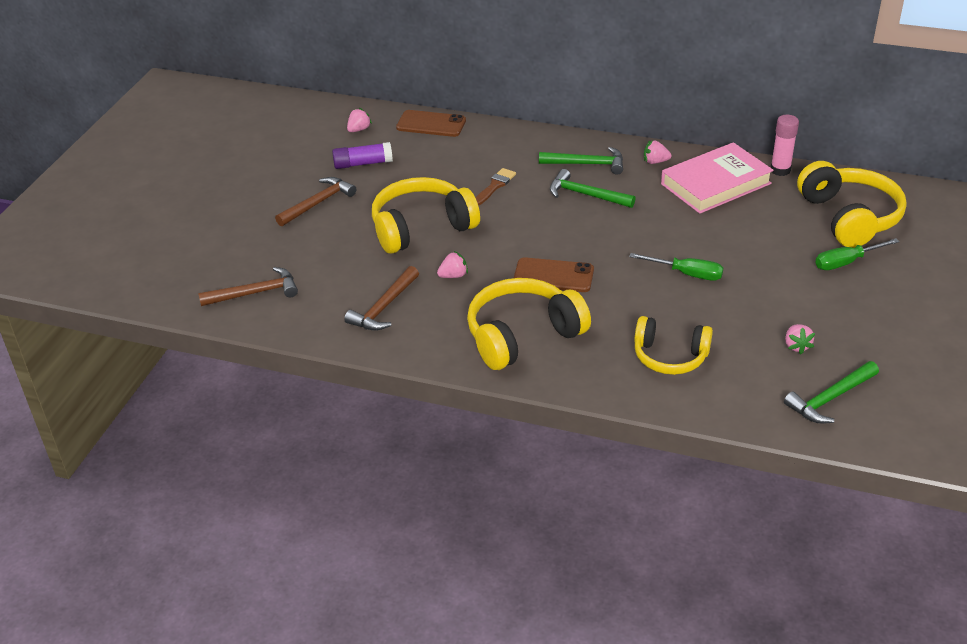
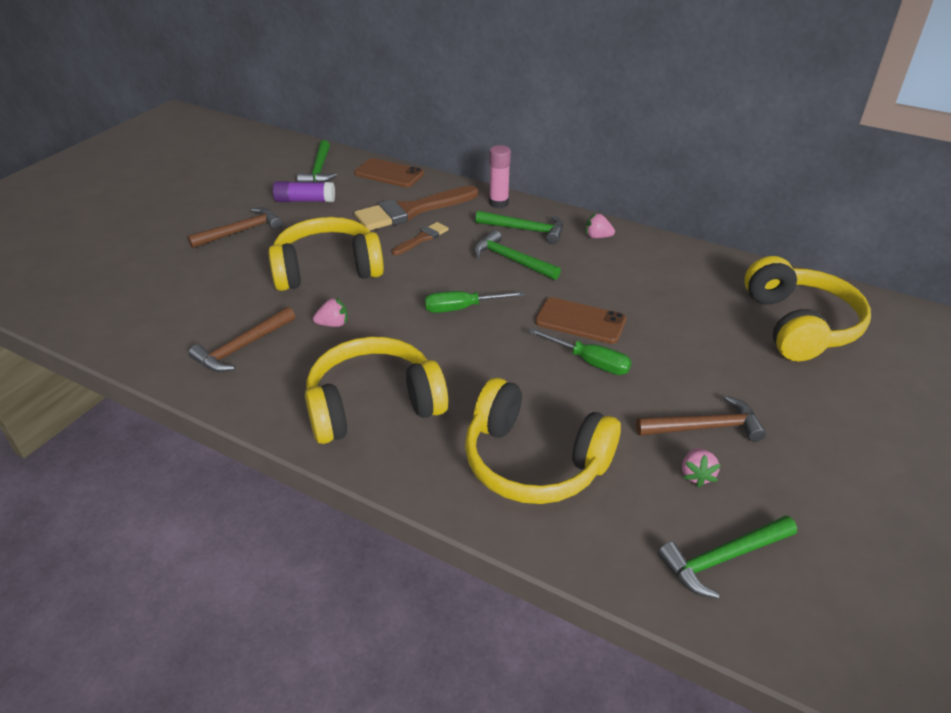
camera: 10 degrees right, 0 degrees up
(255, 293) = (123, 311): brown hammer -> brown hammer (705, 427)
(359, 129) = (319, 170): pink strawberry -> green hammer
(472, 160) = (411, 211): none -> brown brush
(553, 276) = (439, 341): brown phone -> brown phone (580, 321)
(670, 356) = (534, 461): yellow headphones -> yellow headphones, size x1.52
(716, 184) = (655, 268): pink book -> none
(780, 170) = (731, 263): pink glue stick -> pink glue stick (498, 203)
(846, 262) = (784, 377): green screwdriver -> green screwdriver (462, 308)

